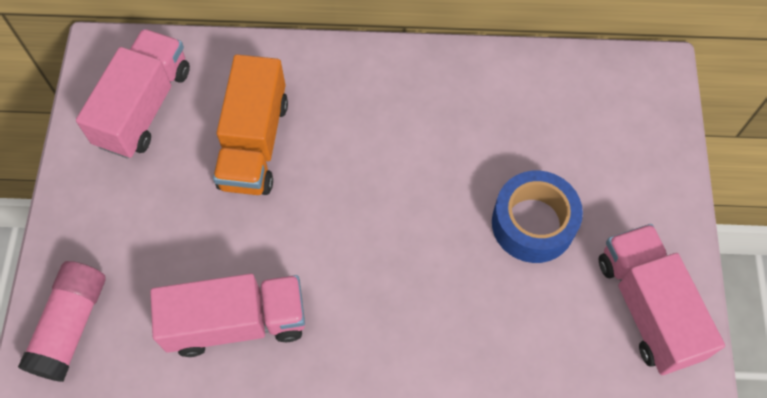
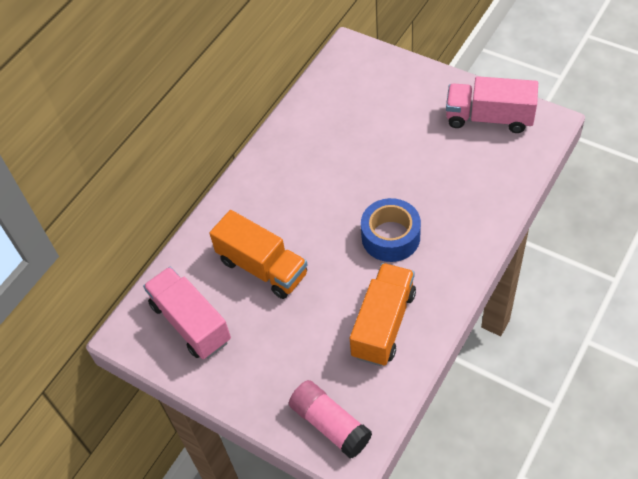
camera: 55 degrees left, 10 degrees down
(236, 322) = (383, 324): pink truck -> orange truck
(533, 223) = (408, 146): blue tape -> blue tape (390, 237)

